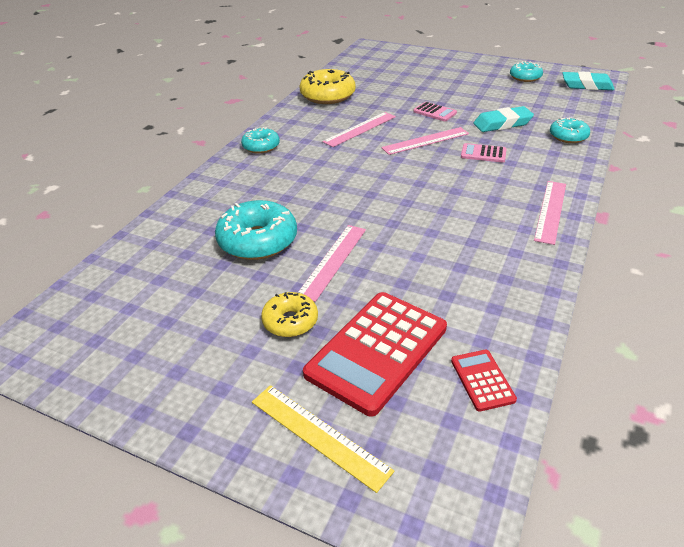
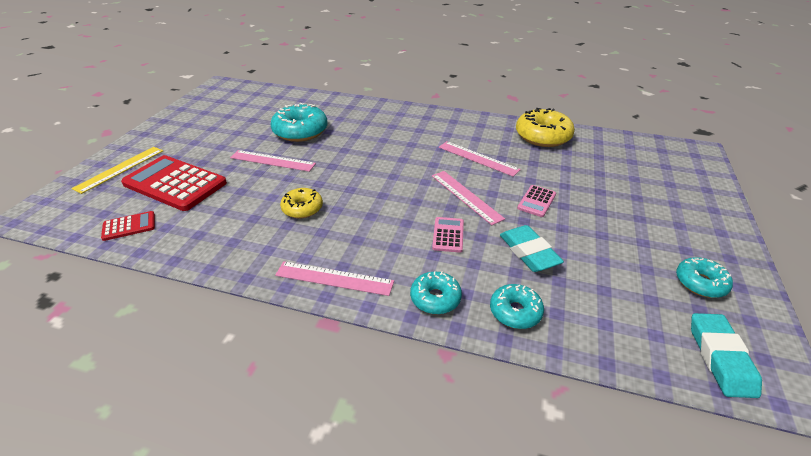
camera: 80 degrees right, 0 degrees up
(261, 146) = (430, 117): turquoise donut -> turquoise donut (435, 298)
(290, 321) = (214, 151): yellow donut -> yellow donut (302, 208)

